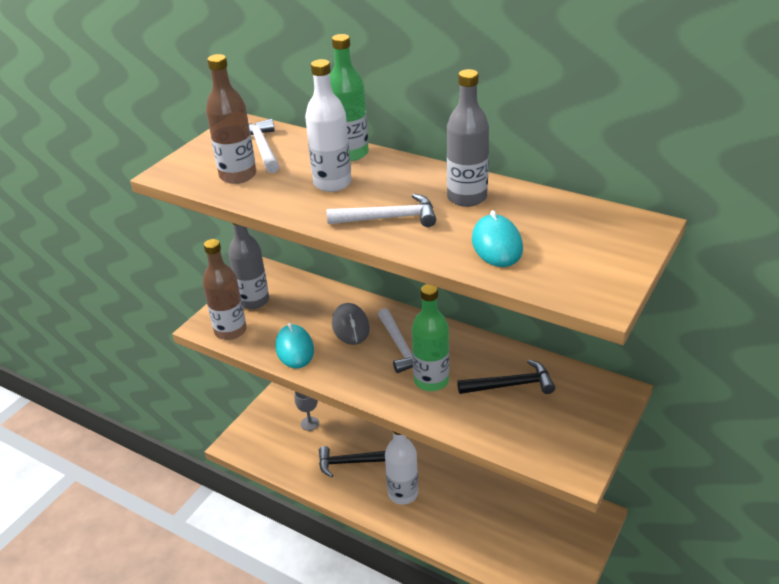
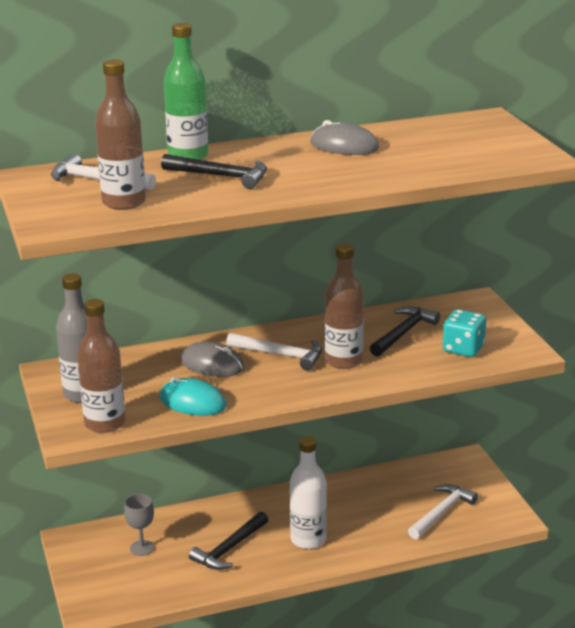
camera: 50 degrees left, 10 degrees down
(332, 183) = (221, 176): white bottle -> black hammer
(389, 218) = (318, 176): white hammer -> white hammer (442, 512)
(431, 380) = (343, 361): green bottle -> brown bottle
(467, 197) = (344, 146): grey bottle -> grey mouse
(496, 245) = (424, 159): turquoise mouse -> none
(531, 431) = (463, 349): none -> turquoise dice

